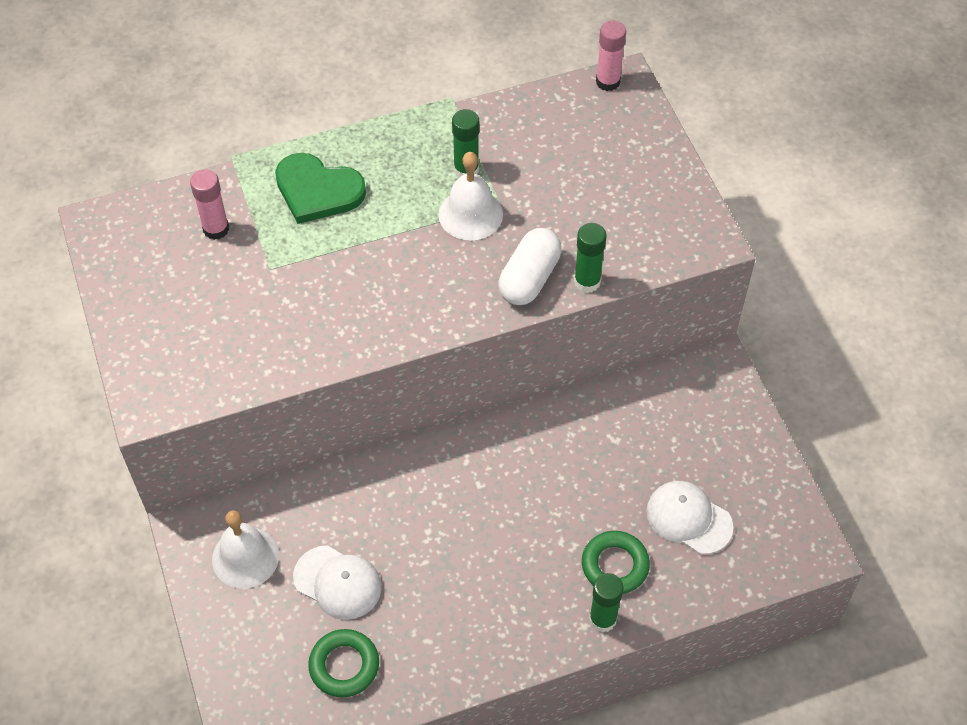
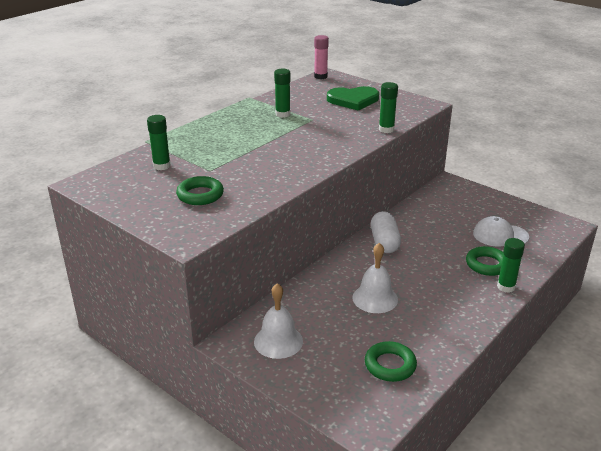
camera: 30 degrees left, 25 degrees down
(216, 229) = (162, 166): pink glue stick -> green glue stick
(222, 320) = (200, 195): none -> green ring
(318, 190) = (209, 139): green heart -> green heart (353, 100)
(337, 582) = (347, 330): white cap -> none
(470, 214) = (301, 126): white bell -> white bell (375, 298)
(529, 278) = (357, 136): white capsule -> white capsule (384, 242)

